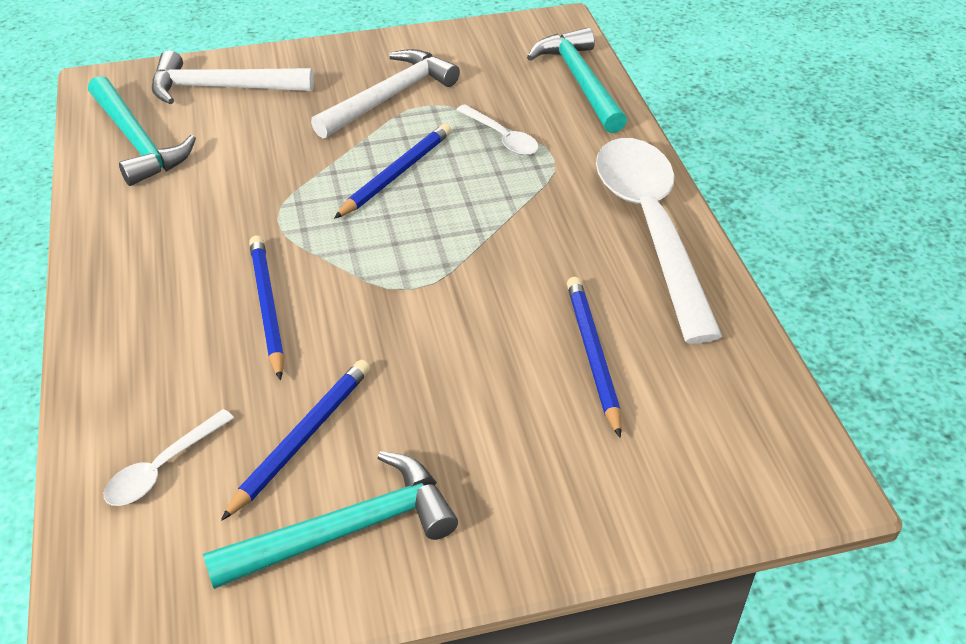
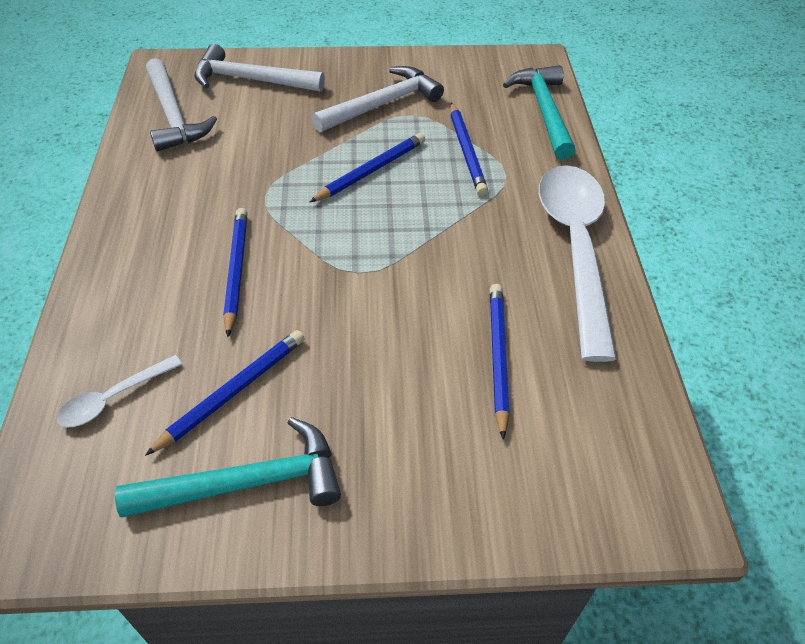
camera: 10 degrees right, 5 degrees up
(137, 142) = (173, 116): turquoise hammer -> white hammer
(502, 138) = (466, 151): white spoon -> blue pencil

